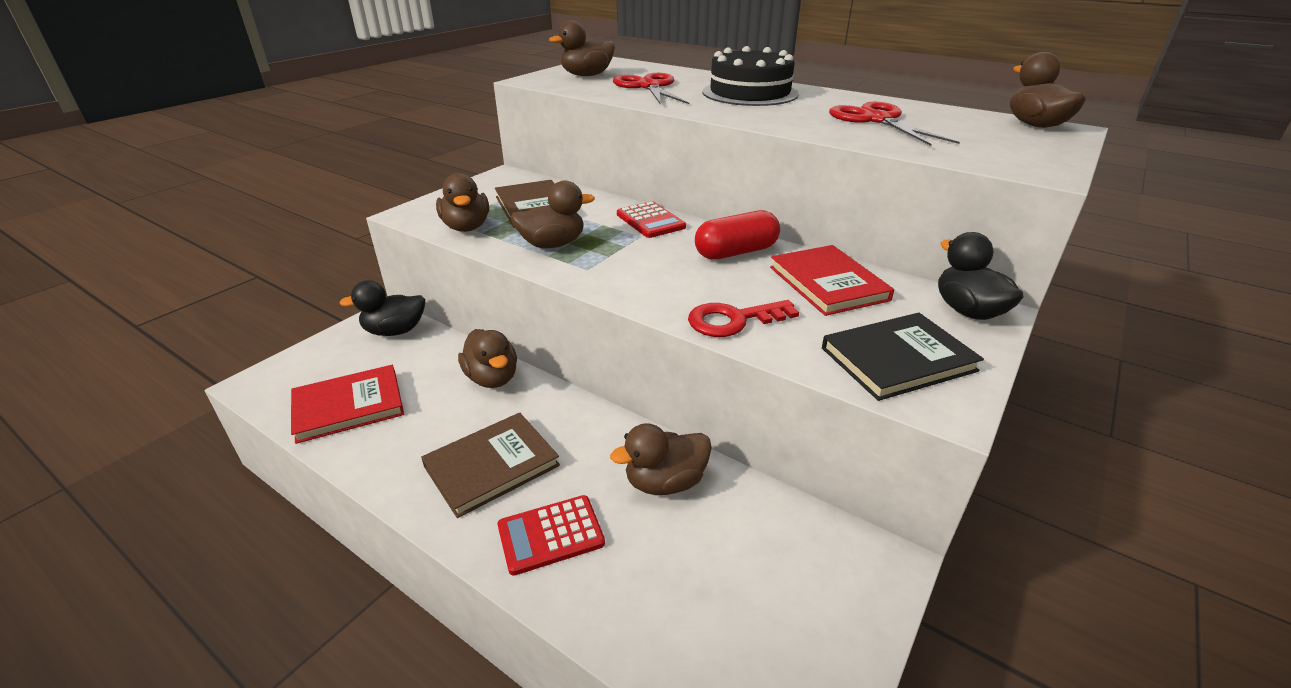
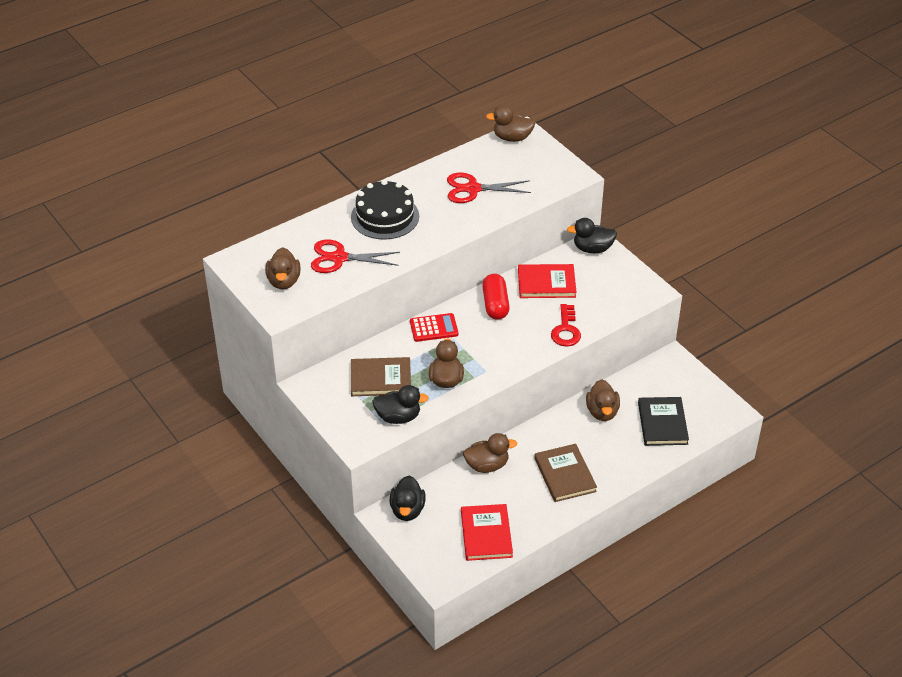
camera: 70 degrees left, 10 degrees up
(466, 227) = (398, 417): brown duck -> black duck
(551, 535) = (619, 459): red calculator -> none
(897, 359) = (619, 290): black book -> black book (662, 423)

